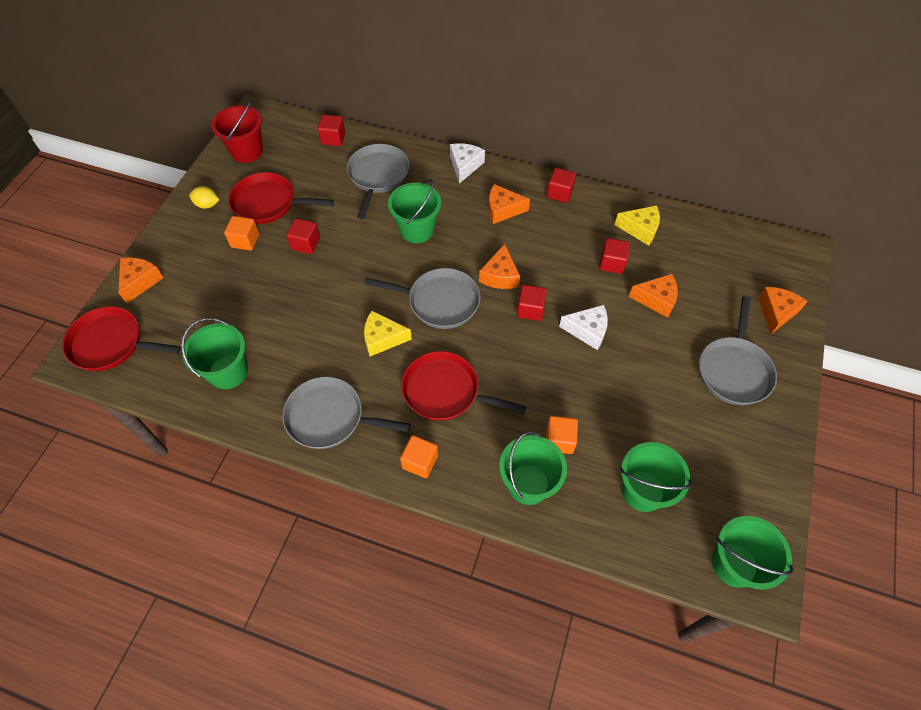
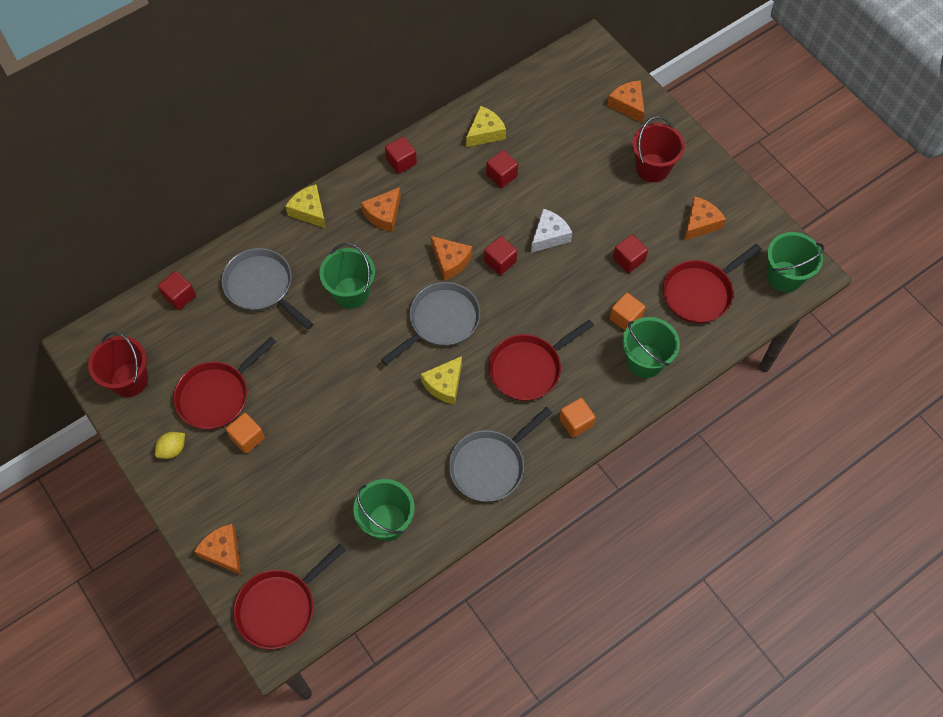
camera: 55 degrees left, 5 degrees up
(306, 244) = (293, 389): red cube -> red cube (628, 260)
(465, 166) = (309, 211): white cheese -> yellow cheese
(643, 491) = (700, 292): green bucket -> red pan
(656, 299) = (558, 171): orange cheese -> orange cheese (700, 223)
(734, 370) = (652, 168): grey pan -> red bucket

